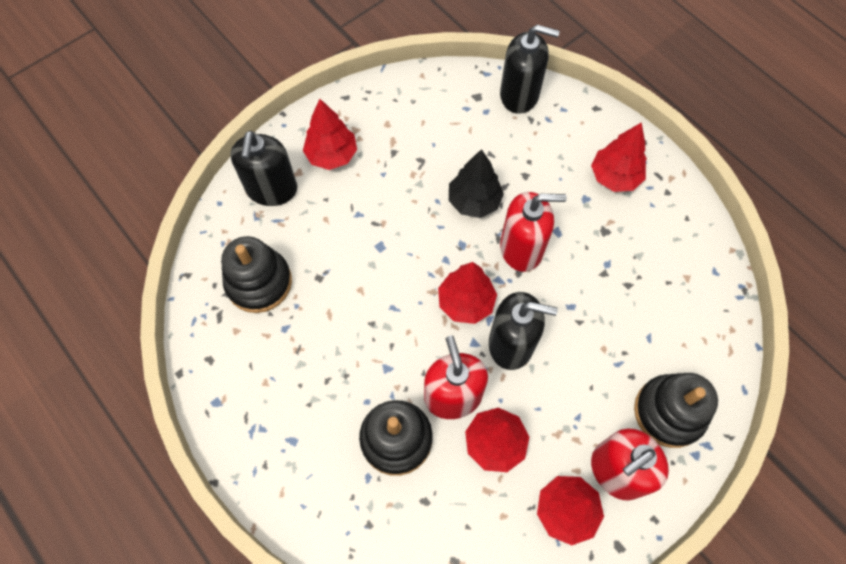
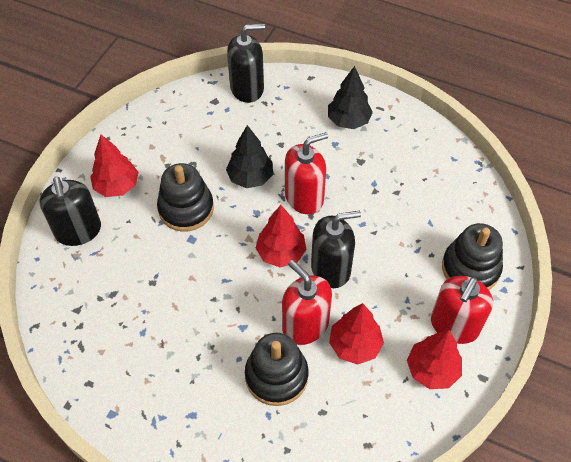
camera: 25 degrees left, 10 degrees down
(259, 282) = (102, 306): black stacking toy -> black stacking toy (186, 208)
(614, 177) = (348, 121): red tree -> black tree

